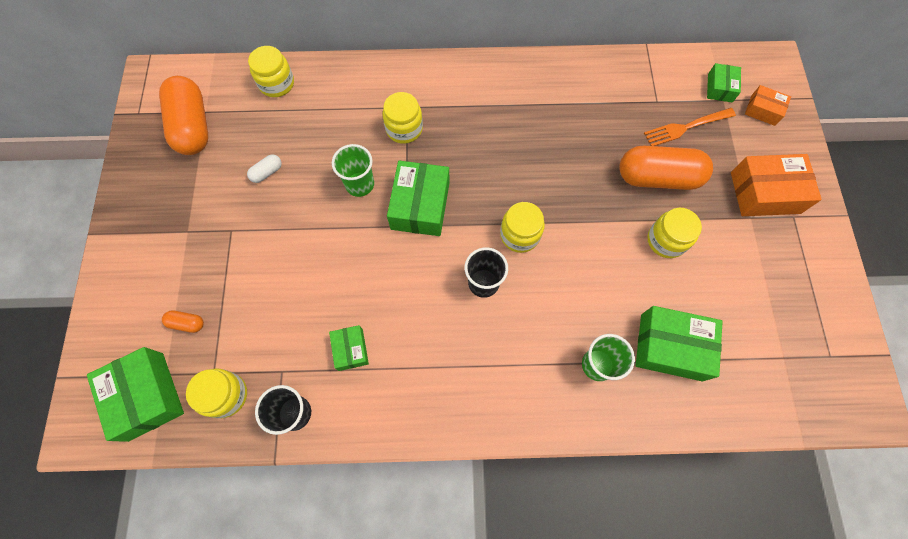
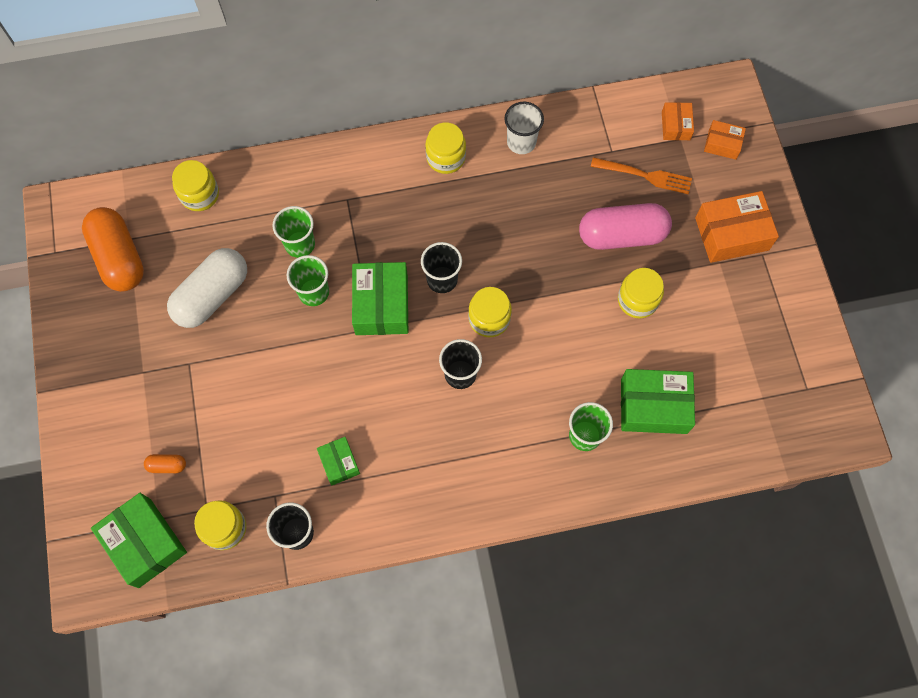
camera: 10 degrees left, 0 degrees up
(267, 172) = (212, 296): white capsule -> white capsule, size x2.39
(356, 140) = (300, 244): none -> green cup
(404, 128) = (349, 224): yellow jar -> yellow jar (446, 157)
(481, 191) = (442, 279): none -> black cup
(574, 81) = (521, 142): none -> white cup
(658, 177) = (622, 235): orange capsule -> pink capsule
(686, 127) = (645, 175): orange fork -> orange fork turned 135 degrees counterclockwise
(720, 88) = (675, 126): green box -> orange box

